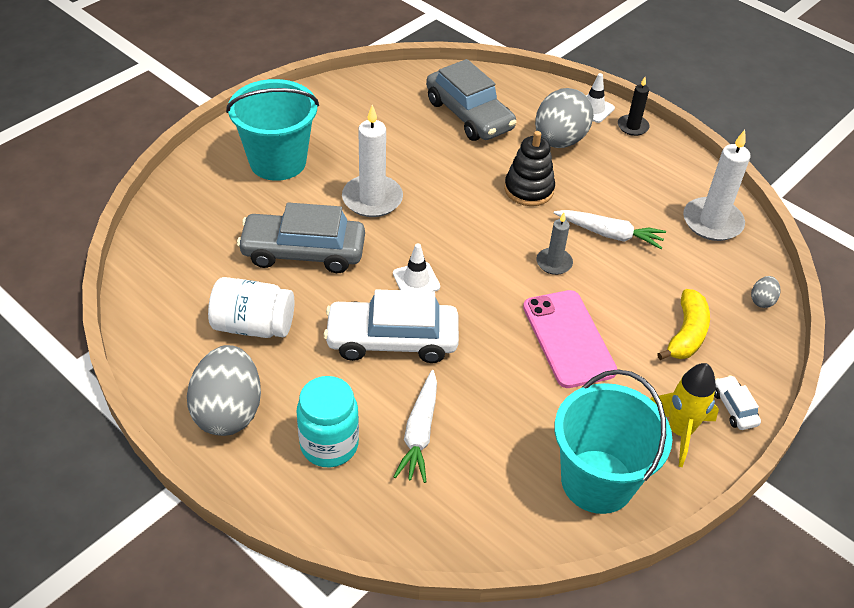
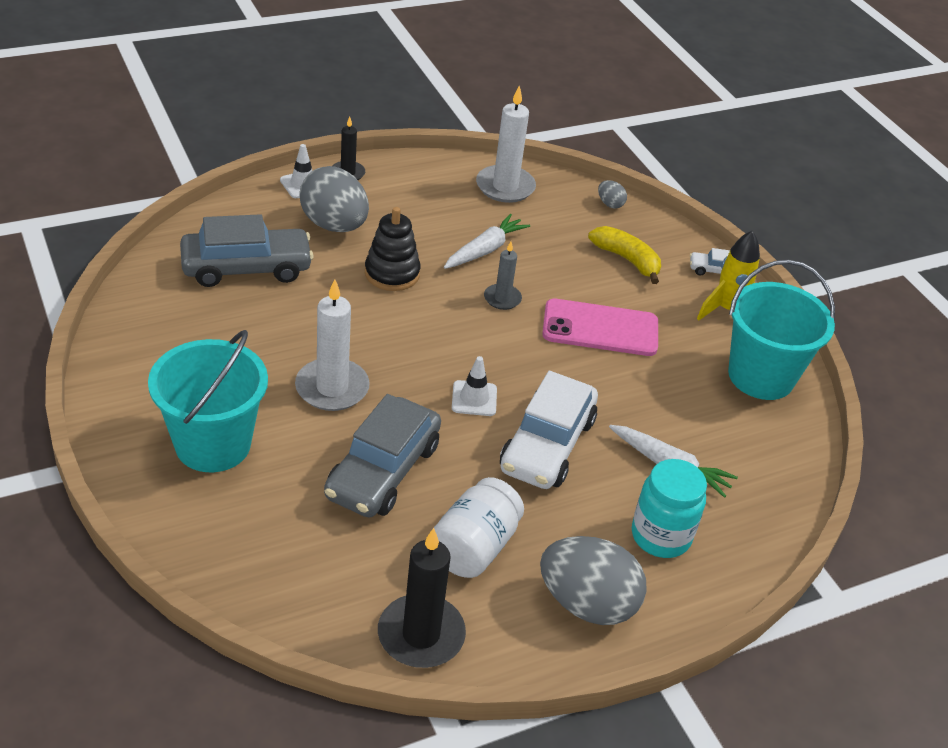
camera: 70 degrees left, 5 degrees down
(154, 320) = (421, 635): none -> black candle

